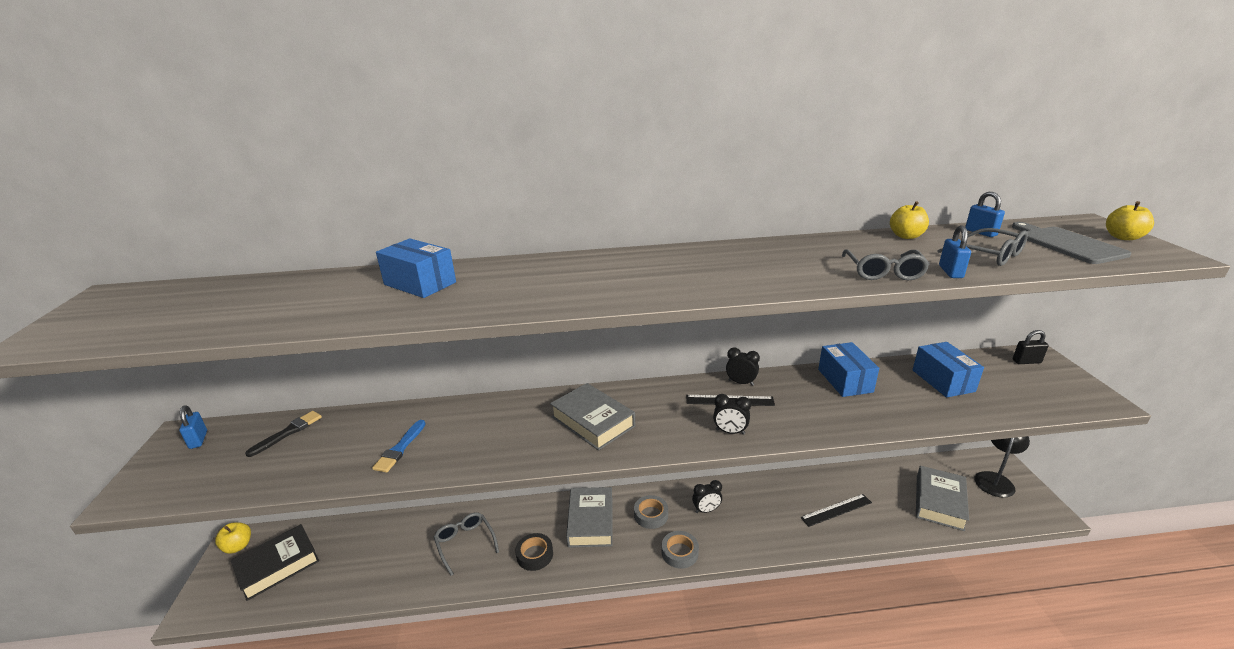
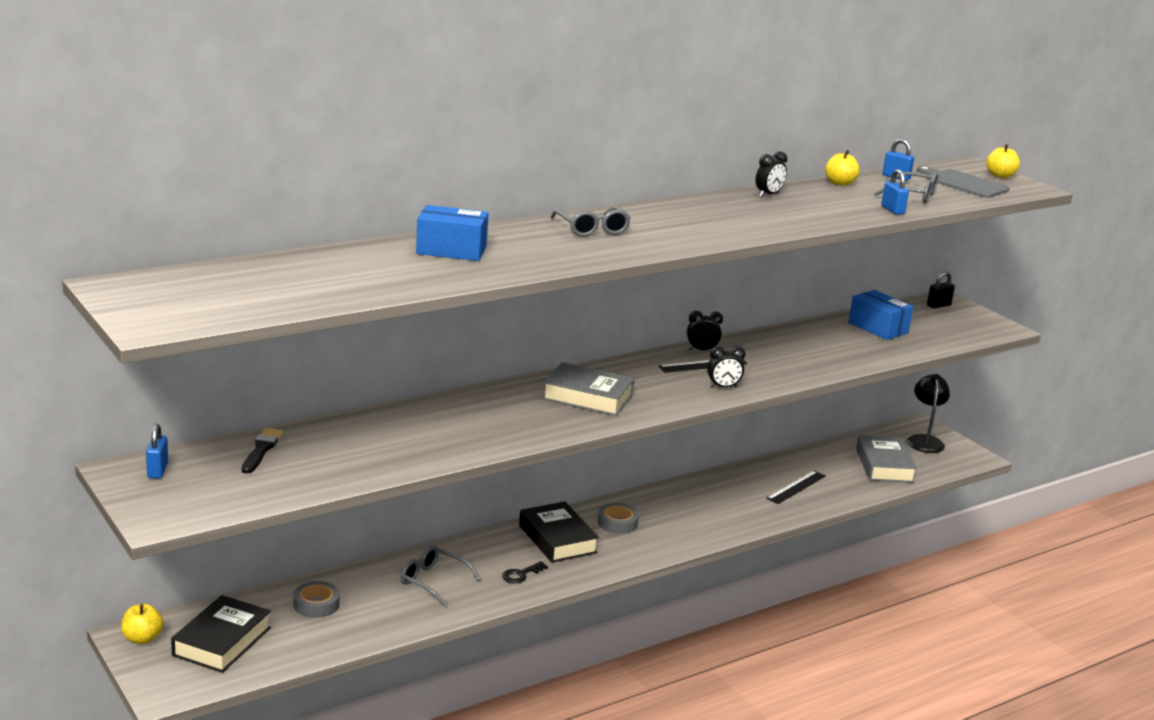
camera: 30 degrees left, 5 degrees down
(198, 440) = (157, 470): blue padlock -> blue padlock turned 45 degrees clockwise
(400, 448) = (413, 443): blue brush -> none
(535, 555) = (521, 574): black tape -> black key
(590, 521) = (557, 539): grey book -> black book
(679, 552) = (669, 544): grey tape -> grey tape (316, 604)
(706, 510) = (671, 509): black clock -> black clock (768, 195)
(845, 380) = (795, 337): blue box -> none
(883, 272) = (844, 213): grey glasses -> grey glasses (592, 229)

